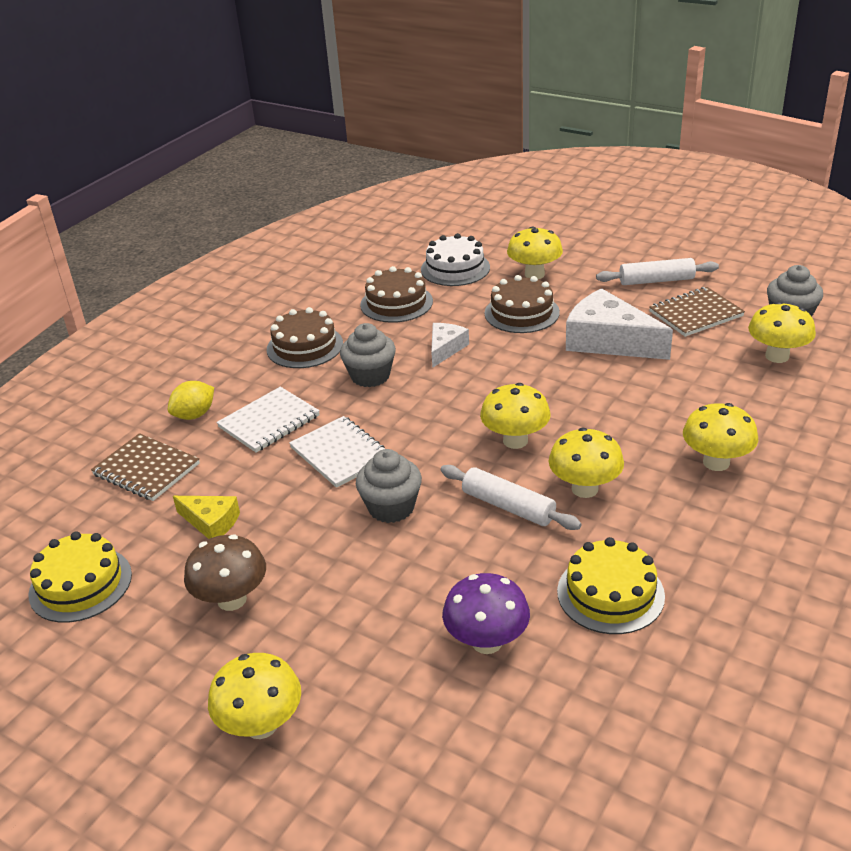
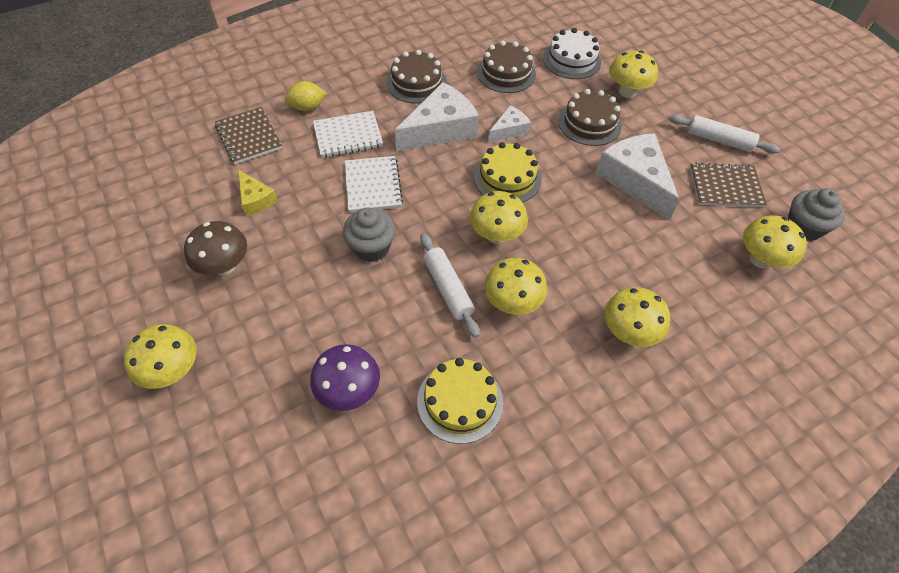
camera: 25 degrees right, 20 degrees up
(80, 584) = (152, 206): yellow cake -> yellow cake (507, 178)
(370, 376) = (440, 129): grey cupcake -> white cheese

